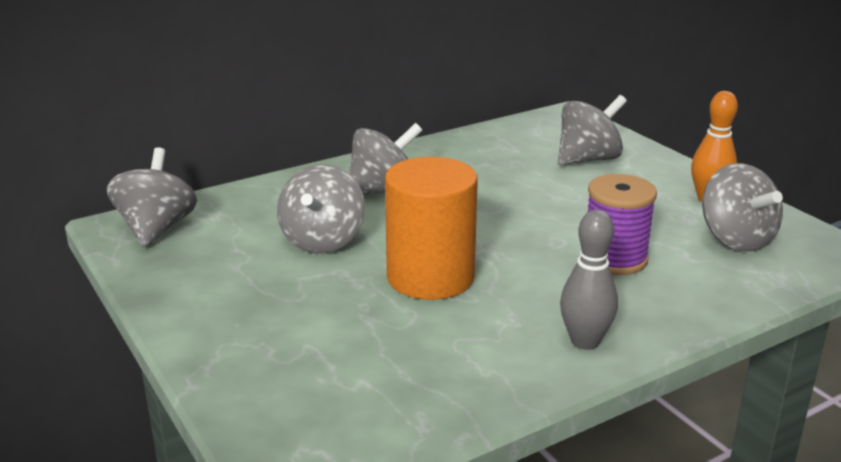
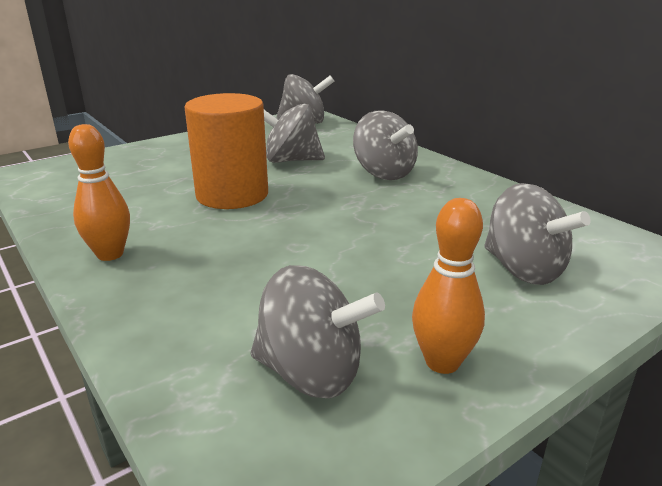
camera: 85 degrees right, 0 degrees up
(585, 341) = (110, 254): grey bowling pin -> orange bowling pin
(614, 259) = (258, 275): purple spool -> none
(736, 239) = (311, 373): grey spinning top -> grey spinning top turned 135 degrees counterclockwise

